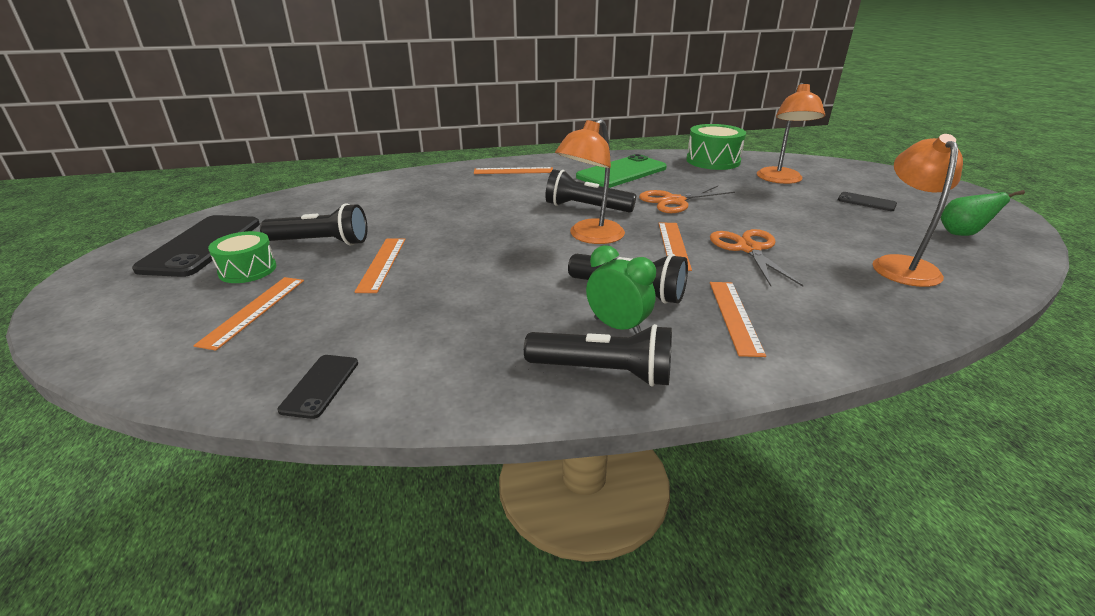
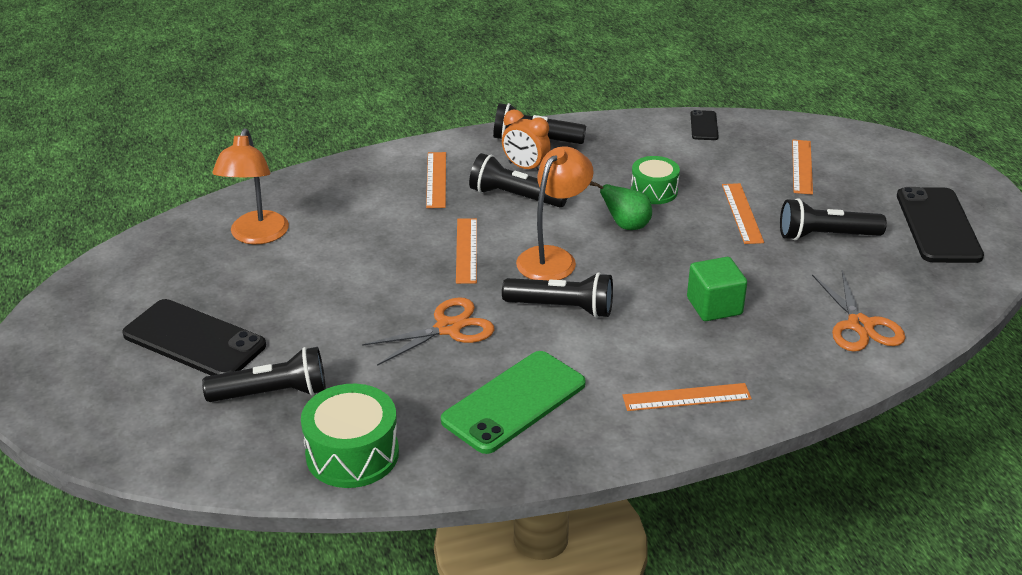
camera: 175 degrees right, 5 degrees up
(247, 270) = (855, 201): green drum -> green drum (654, 191)
(466, 204) = (714, 306): none -> green cube
(617, 327) = (525, 168): green clock -> orange clock
(748, 249) = (391, 249): orange scissors -> orange scissors (860, 325)
(780, 180) = (272, 393): orange lamp -> black flashlight
(866, 202) = (194, 340): black phone -> black phone, size x2.06
(962, 234) = (144, 283): green pear -> green pear (626, 226)

